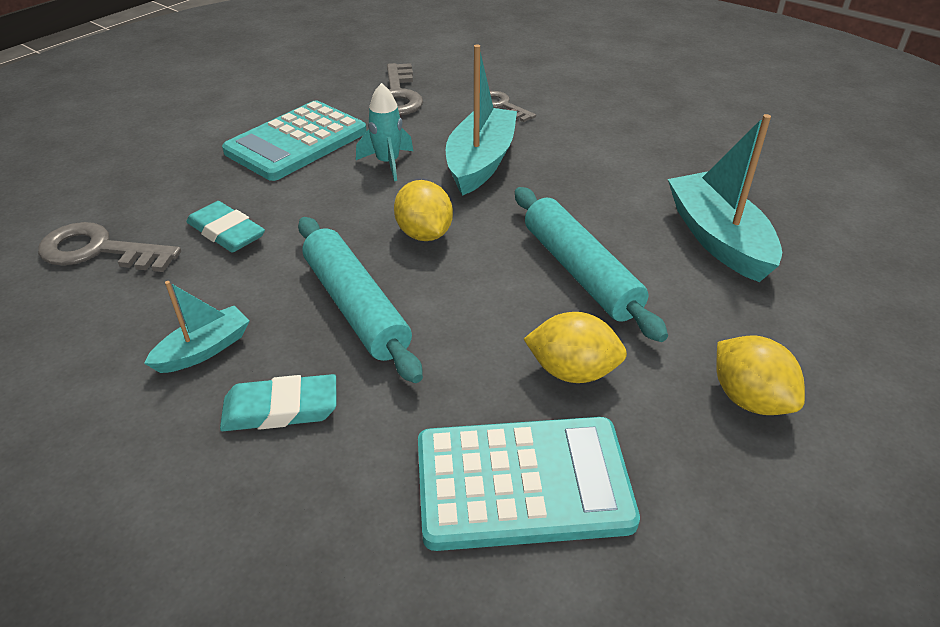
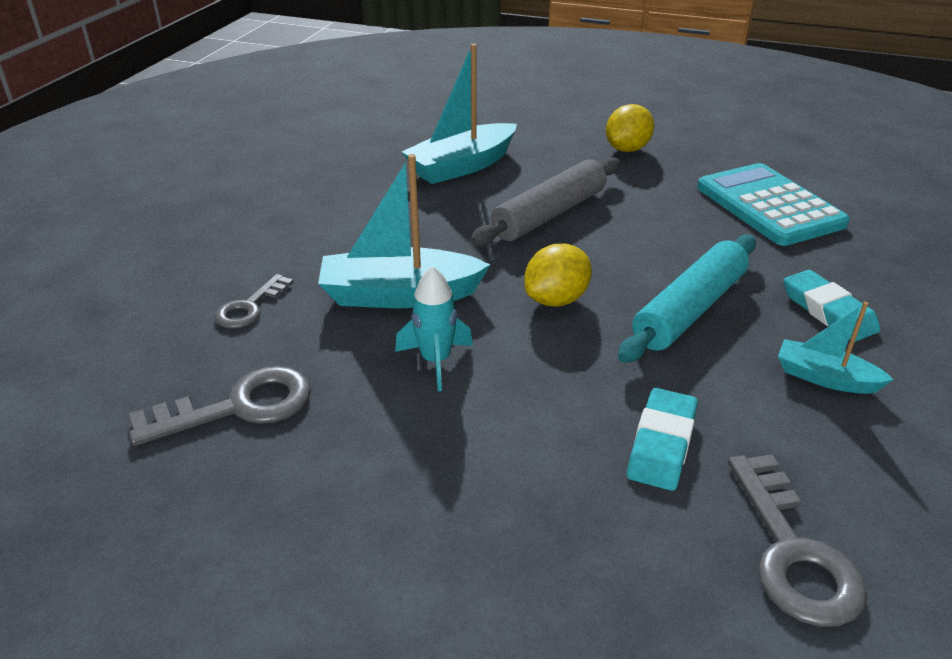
camera: 110 degrees left, 5 degrees down
(296, 142) = (421, 466): turquoise calculator -> none
(572, 371) = (662, 203): yellow lemon -> none
(580, 272) = (550, 214): turquoise rolling pin -> grey rolling pin

